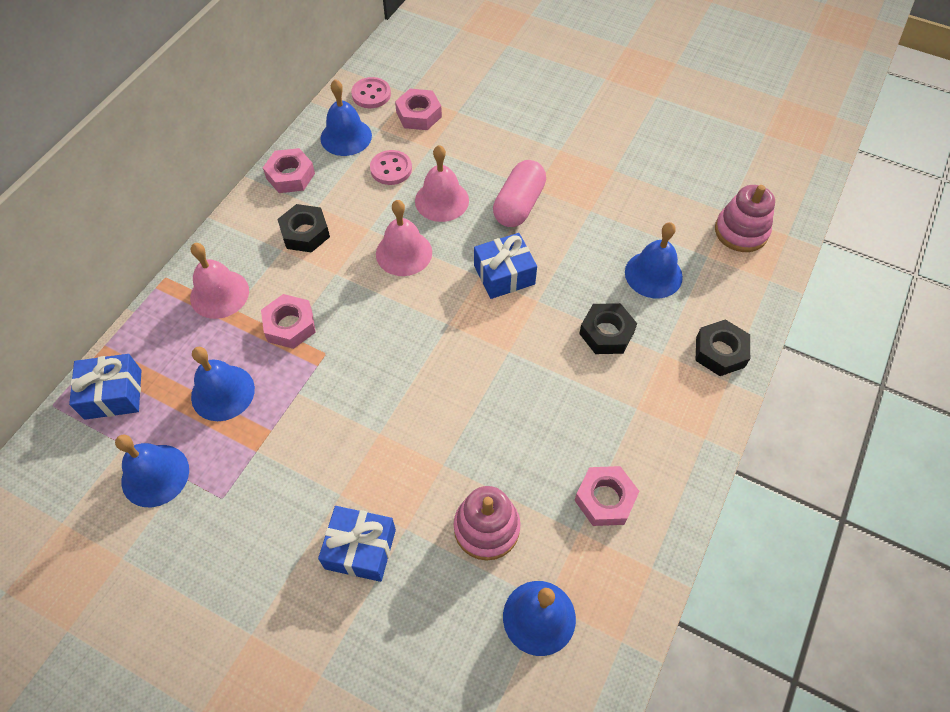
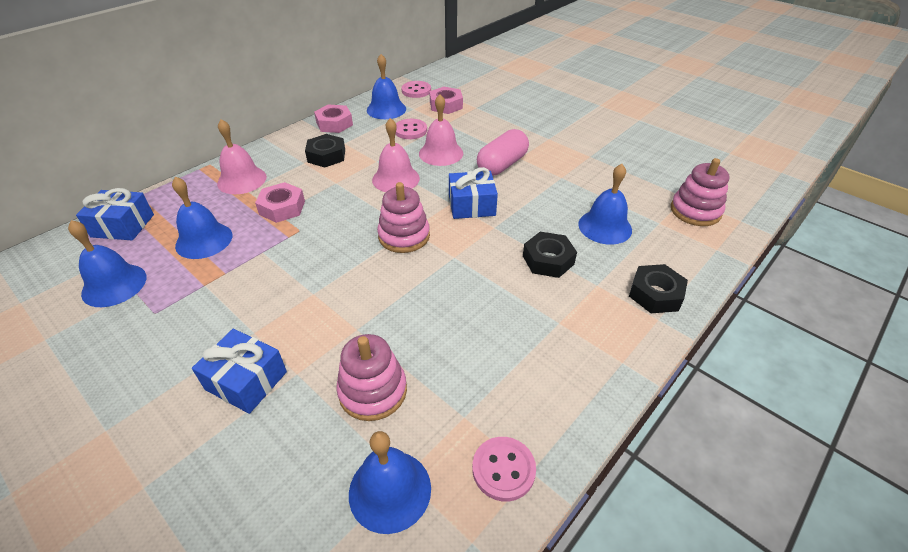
camera: 15 degrees right, 15 degrees down
(445, 335) = (404, 236): none -> pink stacking toy
(605, 499) = (501, 393): pink nut -> none
(628, 572) = (503, 469): none -> pink button

